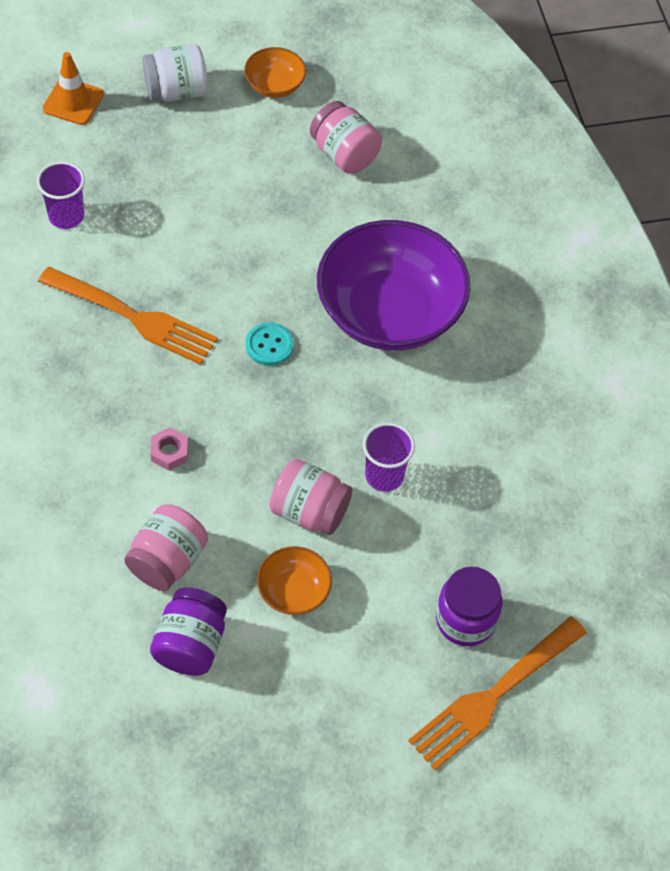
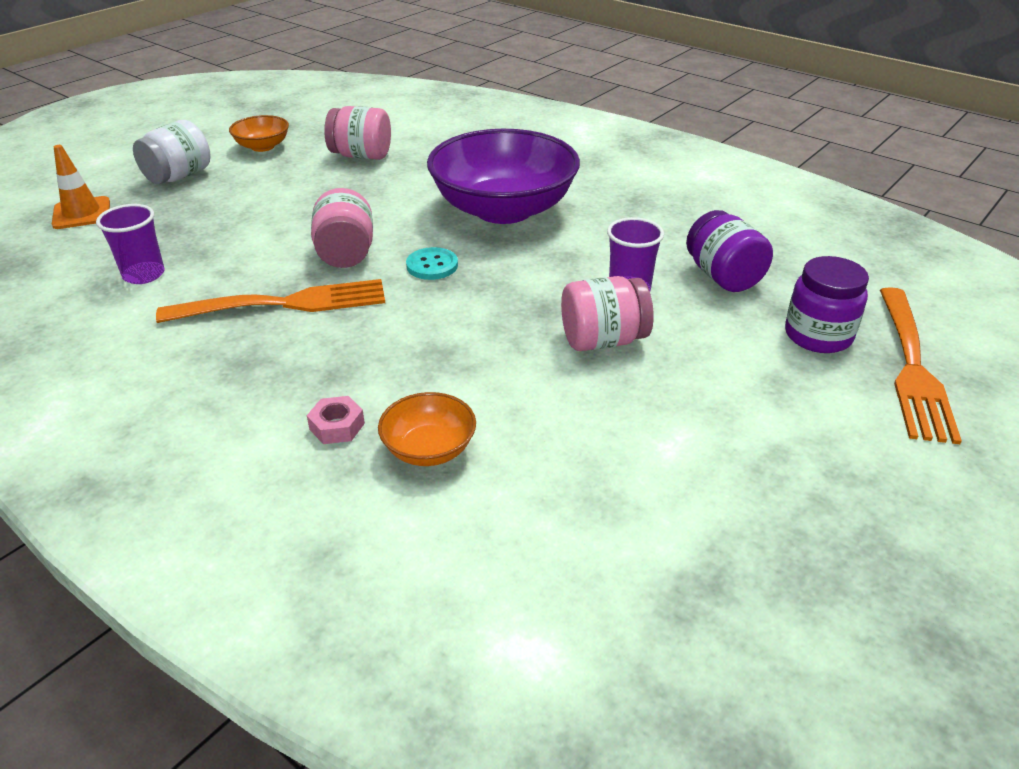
camera: 35 degrees left, 20 degrees down
(167, 560) = (524, 444): pink jar -> pink jar (346, 254)
(169, 452) = (427, 369): pink nut -> pink nut (337, 426)
(190, 644) = (632, 495): purple jar -> purple jar (723, 277)
(293, 591) = (666, 397): orange bowl -> orange bowl (429, 449)

